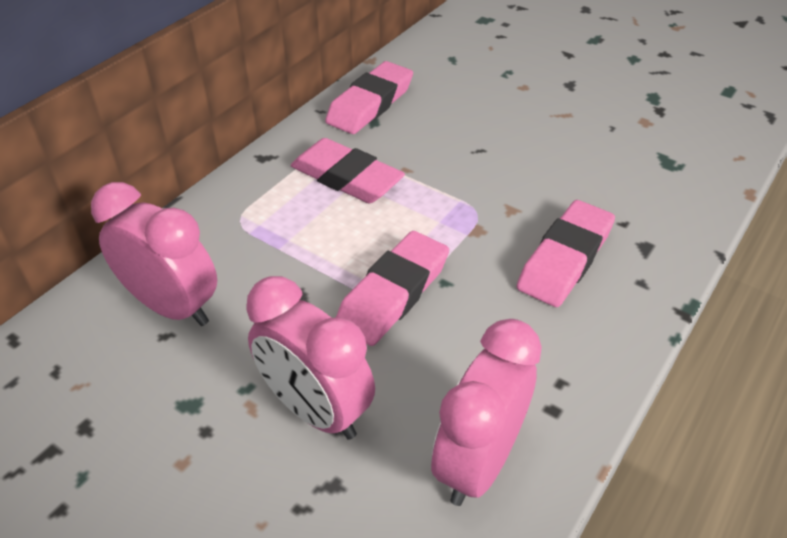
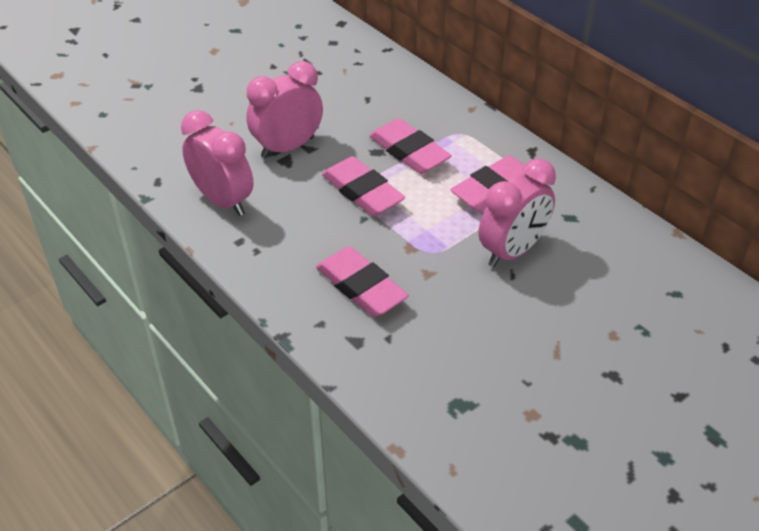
camera: 105 degrees right, 0 degrees up
(173, 307) = (388, 102): pink clock -> pink clock (512, 251)
(370, 104) = (597, 219): pink eraser -> pink eraser (409, 152)

